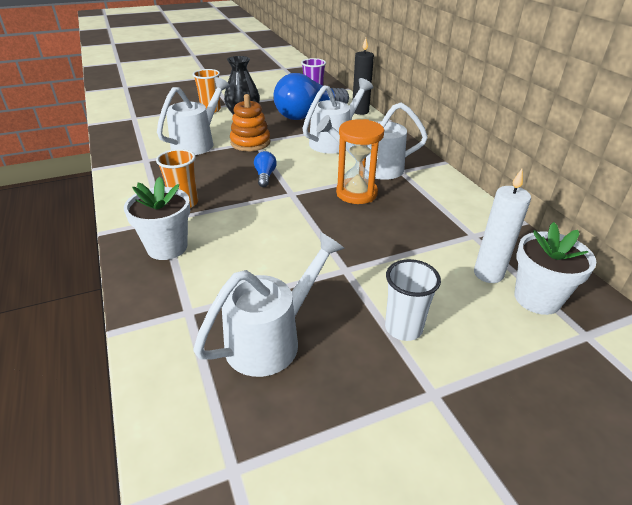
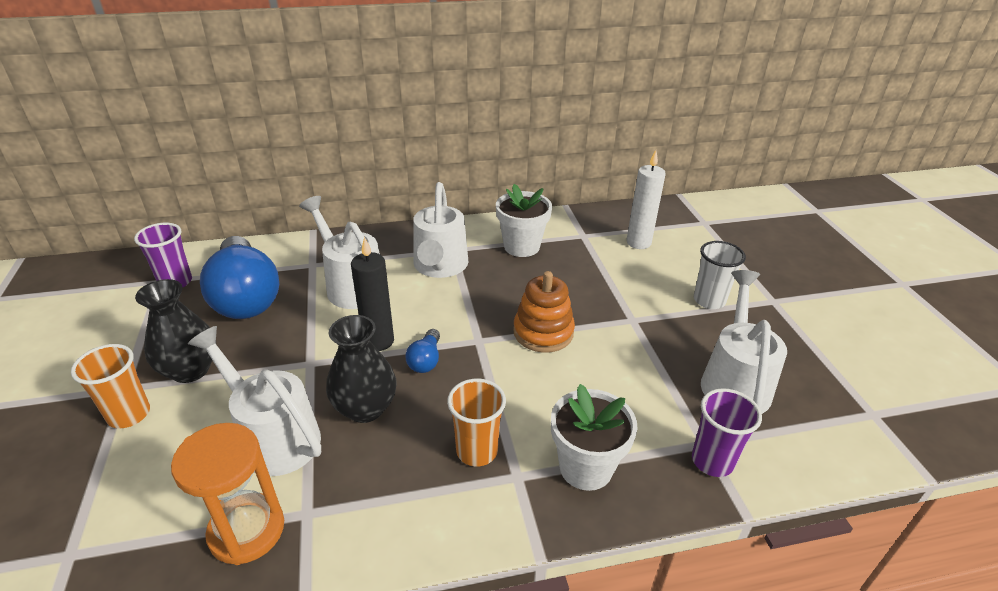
camera: 80 degrees left, 0 degrees up
(168, 315) = (712, 461): none -> purple cup
(219, 163) = (365, 408): none -> black vase
(250, 142) = (310, 368): orange stacking toy -> orange stacking toy (543, 332)
(265, 176) = (425, 360): blue light bulb -> blue light bulb turned 90 degrees counterclockwise
(271, 339) = (735, 381): white watering can -> white watering can turned 45 degrees clockwise
(356, 193) = (493, 289): orange hourglass -> orange hourglass (247, 530)
(360, 111) = (269, 247): black candle -> black candle (378, 341)
(537, 298) = (667, 229): white flower pot -> white flower pot (521, 246)

